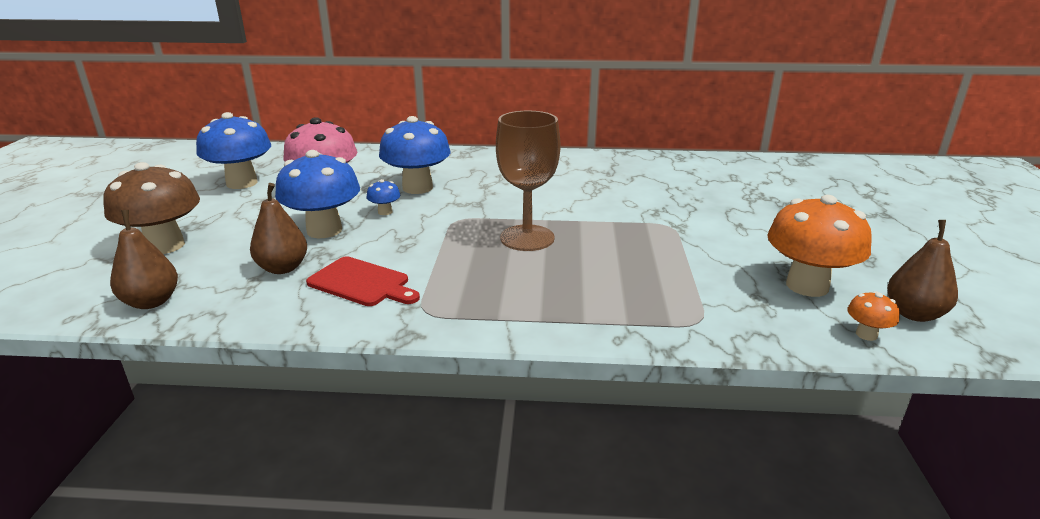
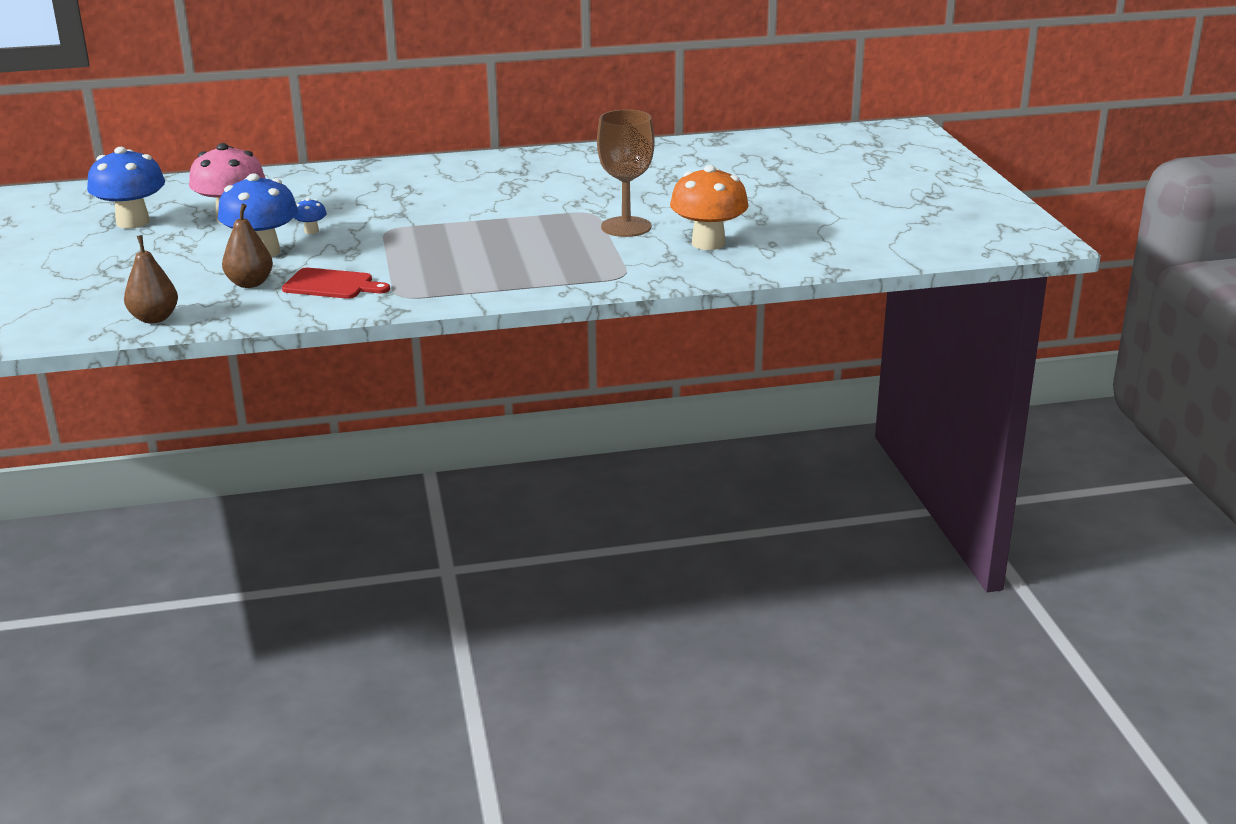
camera: 15 degrees left, 0 degrees up
(165, 246) = (115, 281): brown mushroom -> none
(417, 188) = (329, 207): blue mushroom -> none
(527, 238) = (462, 236): brown goblet -> brown goblet (626, 227)
(866, 334) = (748, 268): orange mushroom -> none
(914, 314) = (786, 251): brown pear -> none

